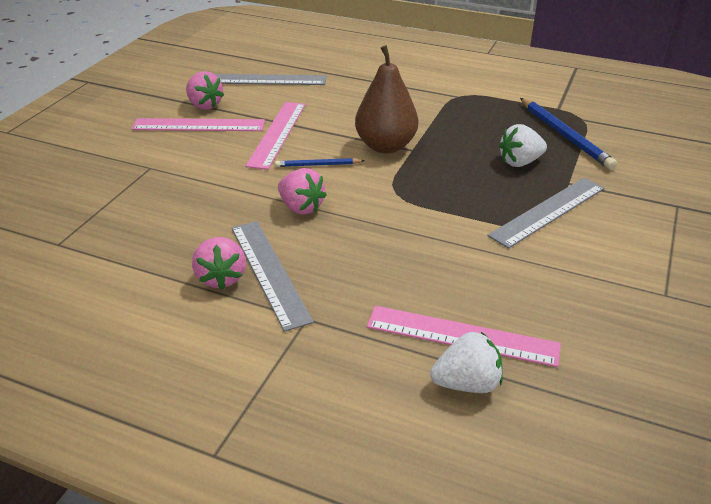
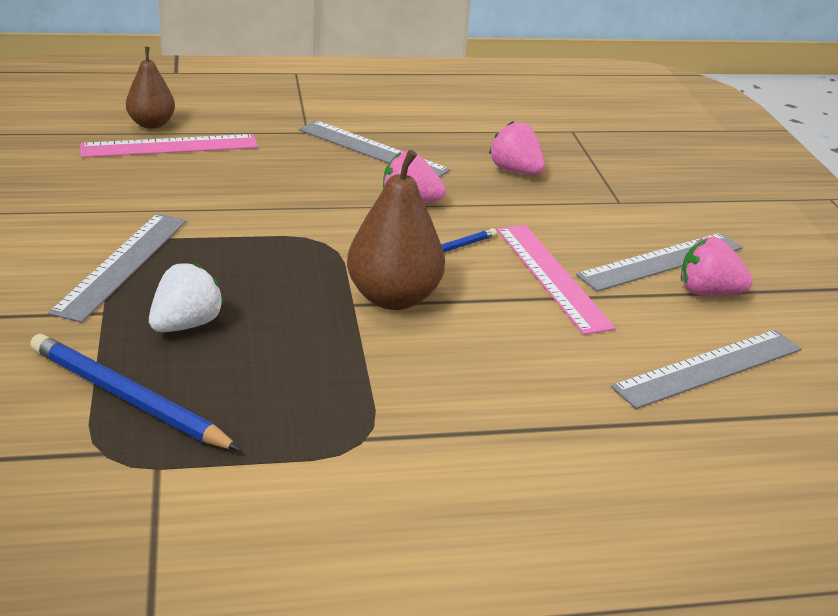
camera: 145 degrees right, 5 degrees down
(199, 125) = (661, 261): pink ruler -> grey ruler
(221, 278) = (406, 139): pink strawberry -> pink strawberry (515, 171)
(467, 383) = (151, 124): white strawberry -> brown pear

